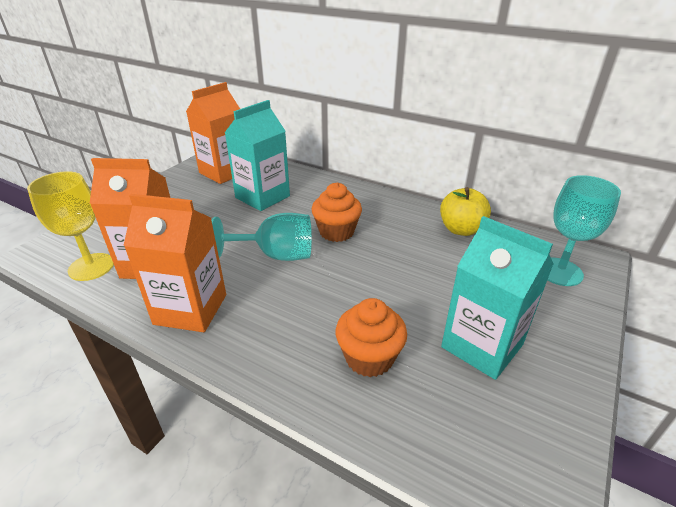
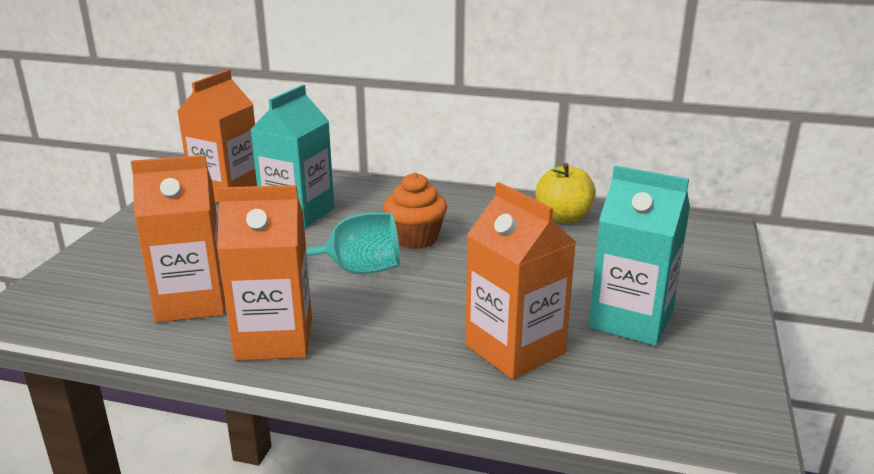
camera: 15 degrees left, 10 degrees down
(91, 267) = (106, 316): yellow goblet -> none
(369, 358) = (515, 349): orange cupcake -> orange carton
(559, 272) = (686, 244): turquoise goblet -> none

